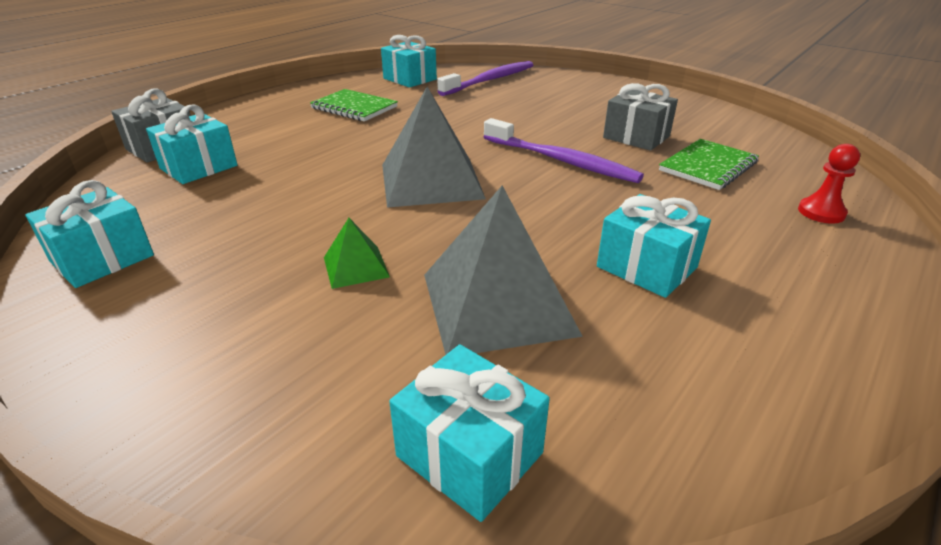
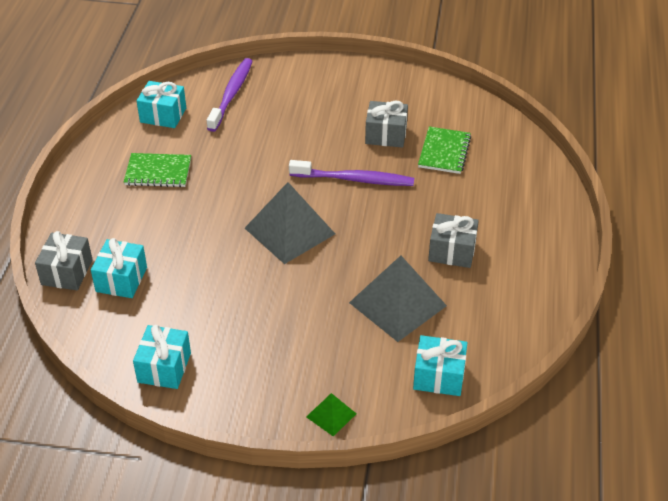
camera: 30 degrees left, 10 degrees up
(356, 267) = (309, 312): green pyramid -> green pyramid (331, 415)
(646, 267) = (452, 251): turquoise gift -> grey gift
(821, 212) = (519, 173): red pawn -> none

